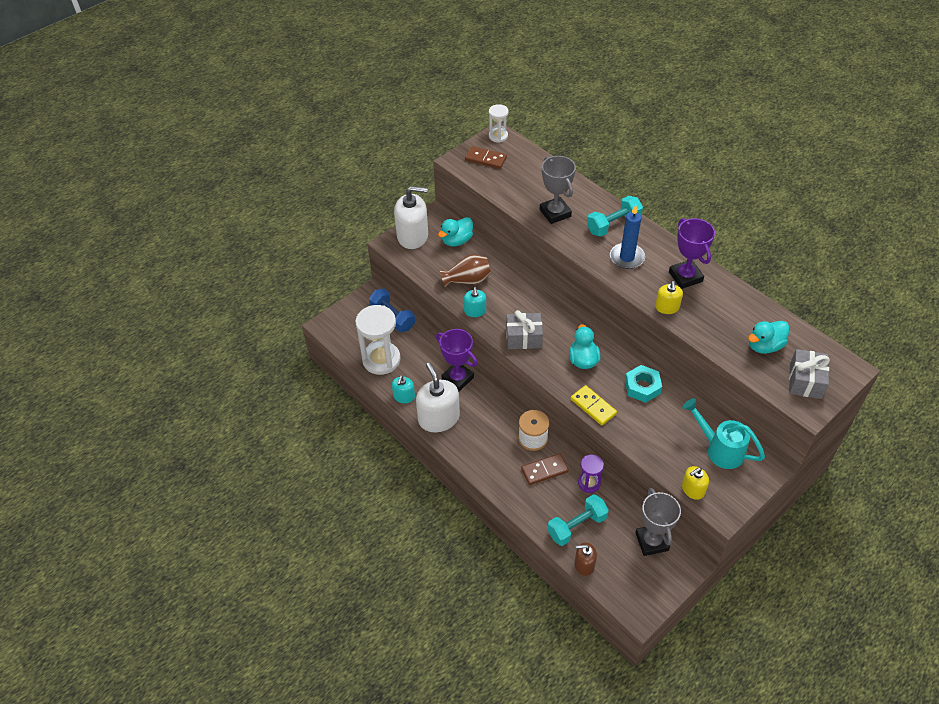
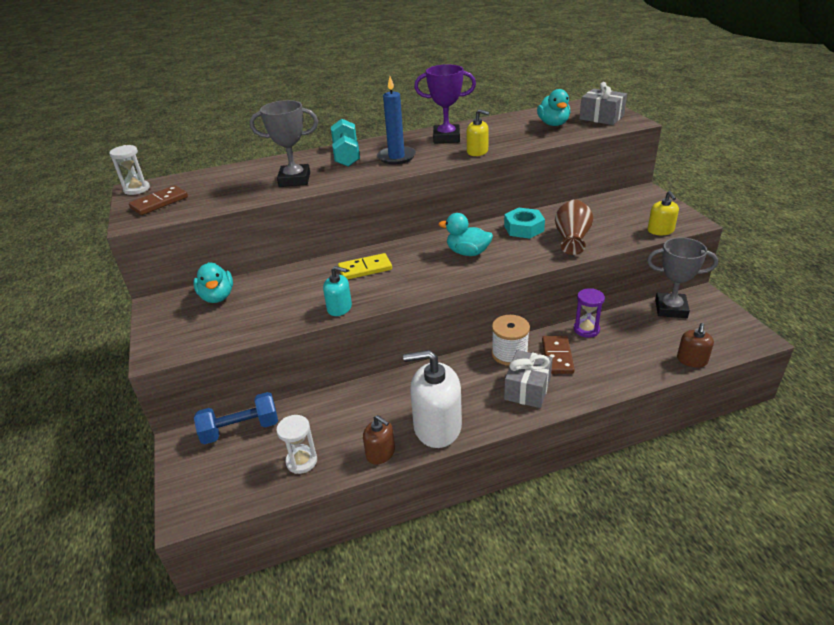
camera: 65 degrees left, 15 degrees down
(381, 360) = (301, 461): white hourglass -> white hourglass, size x0.53
(404, 396) = (380, 453): turquoise soap dispenser -> brown soap dispenser
(413, 236) = (168, 331): white soap dispenser -> none
(457, 378) = (386, 392): purple trophy -> none
(467, 280) = (287, 303): brown vase -> brown vase (572, 239)
(523, 338) = (409, 282): grey gift -> grey gift (527, 389)
(577, 526) = (640, 352): turquoise dumbbell -> none
(593, 406) = (533, 260): yellow domino -> yellow domino (365, 269)
(719, 449) = (617, 208): turquoise watering can -> none

